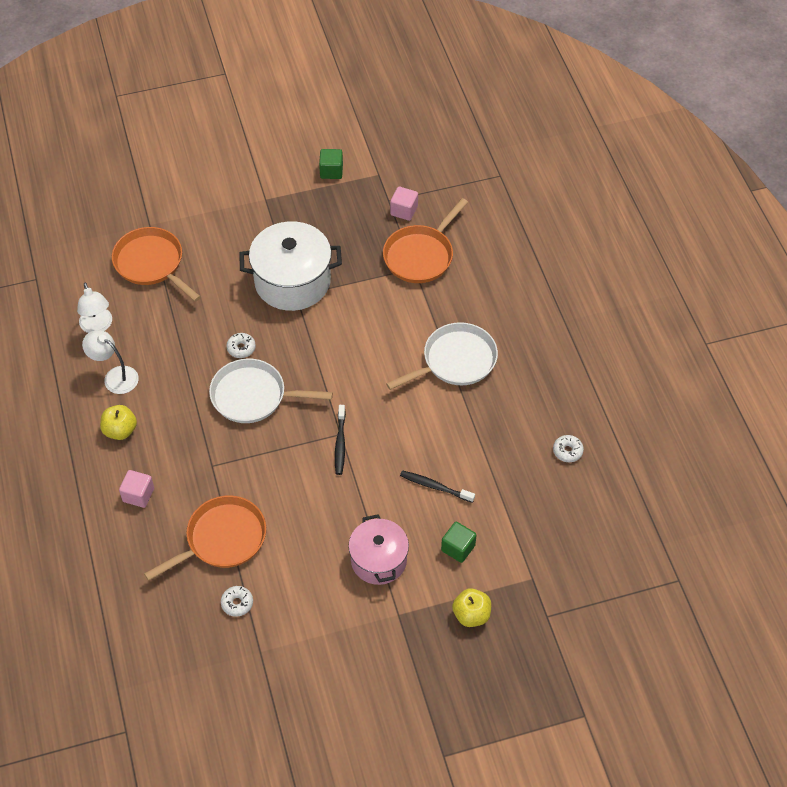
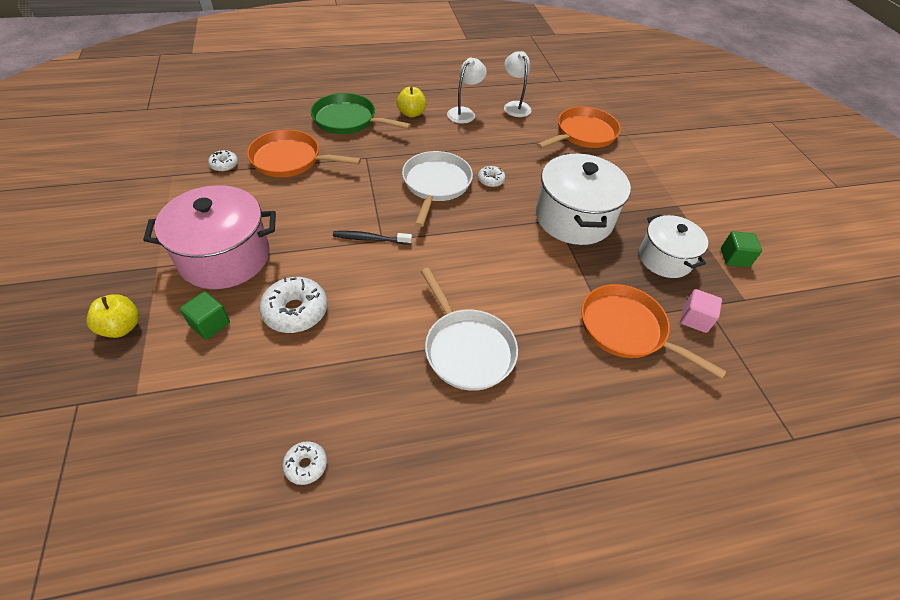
camera: 90 degrees right, 5 degrees down
(97, 326) = (515, 106): white lamp -> white lamp turned 90 degrees clockwise
(138, 495) = (348, 120): pink cube -> green pan
(222, 539) = (290, 160): orange pan -> orange pan turned 135 degrees clockwise
(338, 219) = (665, 258): none -> white pot
(378, 560) = (225, 257): pink pot -> pink pot, size x1.54
(435, 487) = (295, 311): black toothbrush -> white donut

